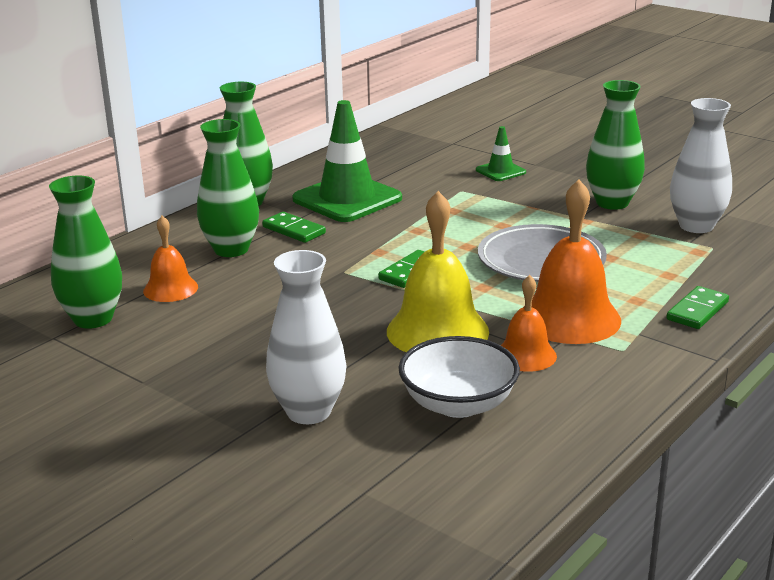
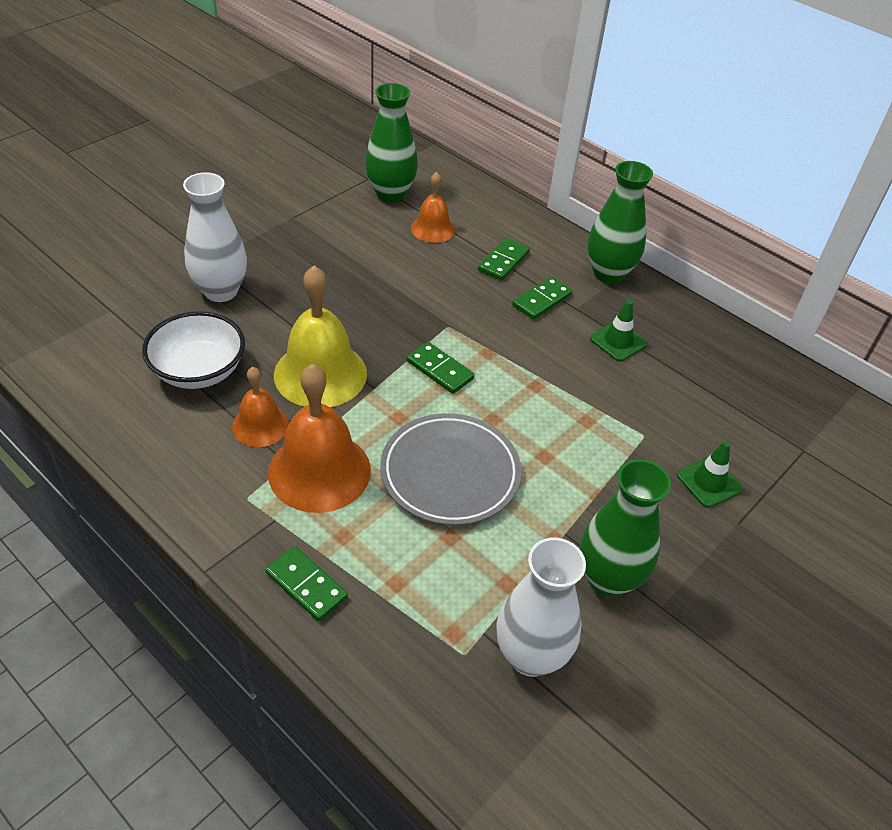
camera: 90 degrees right, 20 degrees up
(231, 249) = (503, 261): green vase -> green domino
(347, 199) = (618, 341): green traffic cone -> green traffic cone, size x0.48

